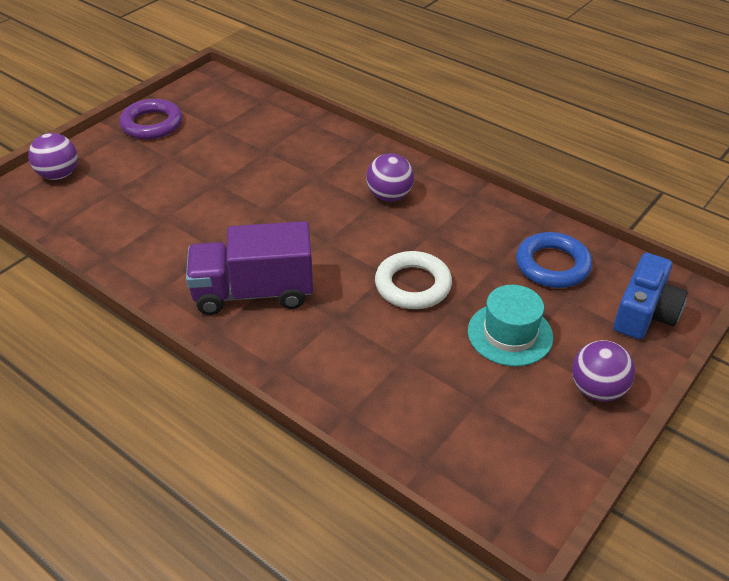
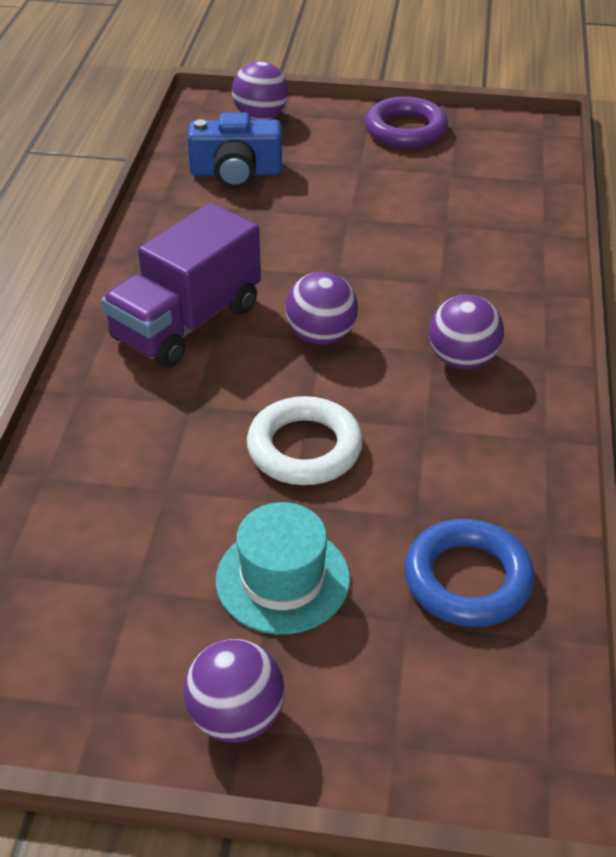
camera: 60 degrees right, 0 degrees up
(253, 293) = (187, 323): purple truck -> purple truck turned 105 degrees counterclockwise
(320, 240) = (321, 336): none -> purple ball
(645, 313) = (450, 731): blue camera -> blue camera (236, 173)

